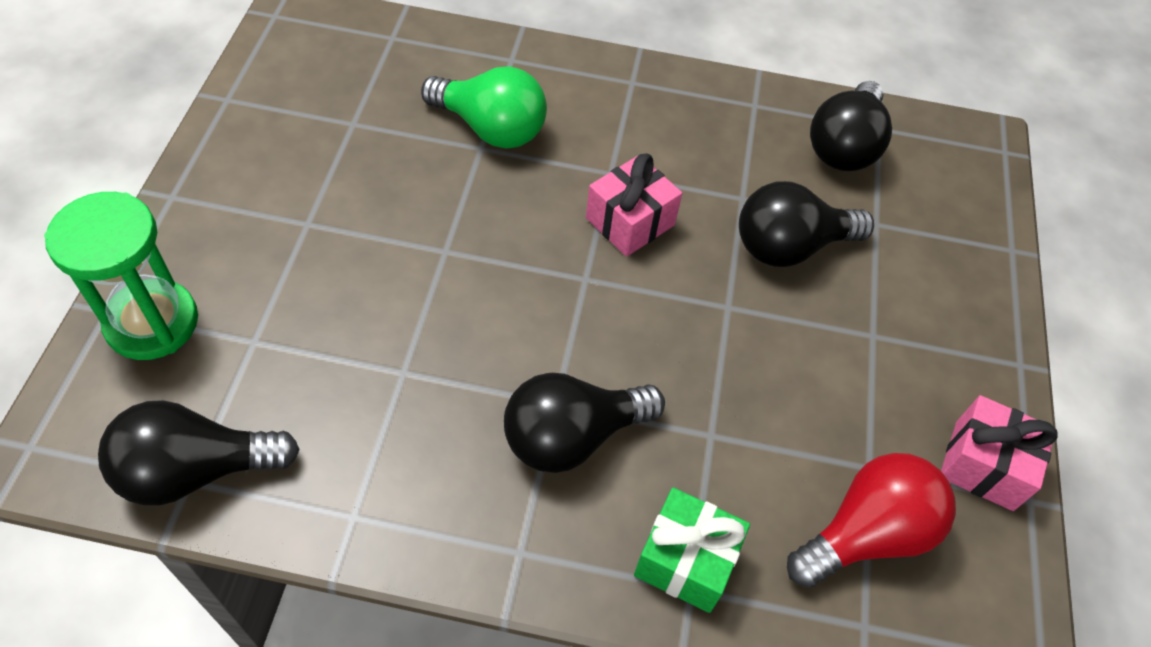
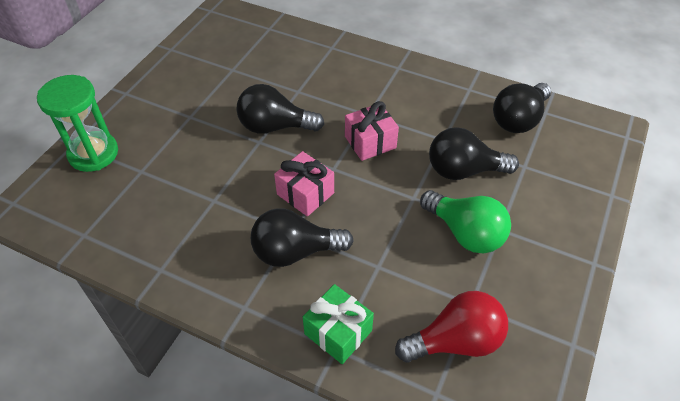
camera: 20 degrees right, 5 degrees down
(196, 470) = (89, 230): black light bulb -> black light bulb (275, 127)
(490, 128) = (307, 82): green light bulb -> green light bulb (465, 233)
(984, 465) = (548, 317): pink gift -> pink gift (305, 193)

